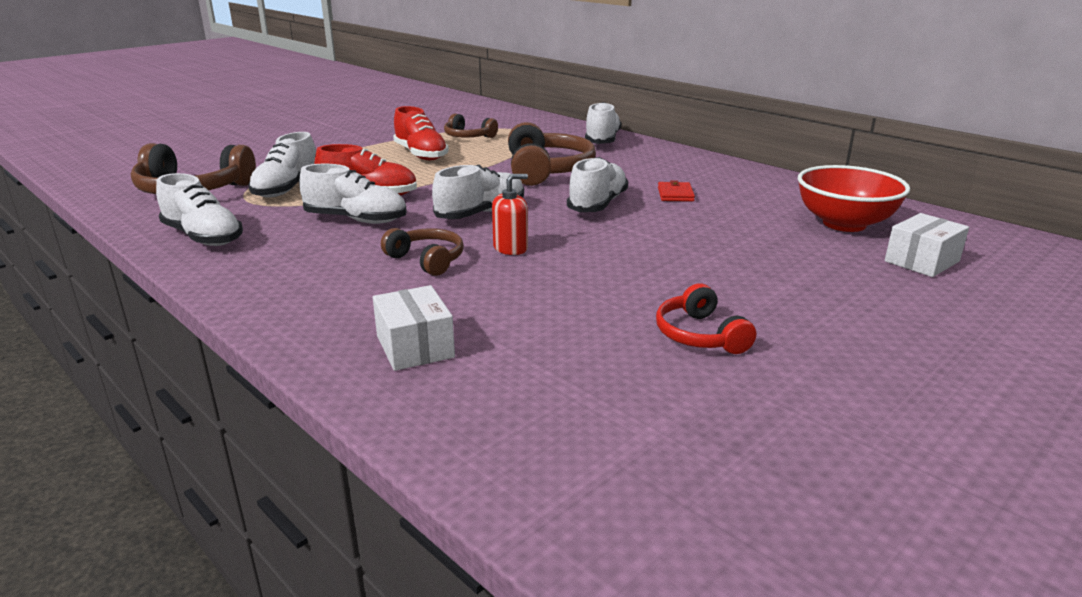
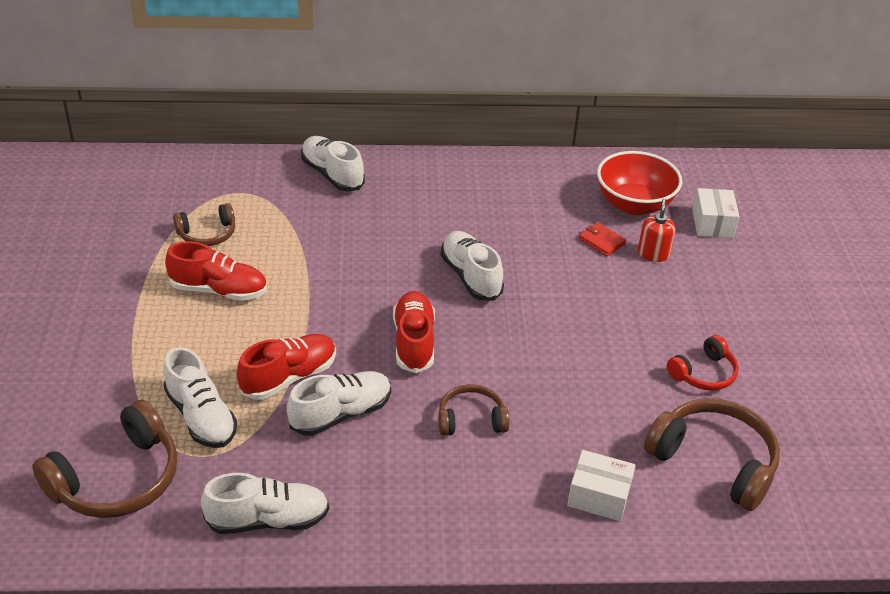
camera: 50 degrees left, 15 degrees up
(481, 213) = (414, 342): white shoe -> red shoe
(510, 248) = (498, 368): red soap dispenser -> red soap dispenser (653, 254)
(547, 170) = (364, 251): brown headphones -> brown headphones (714, 461)
(675, 194) = (499, 229): red wallet -> red wallet (602, 241)
(699, 335) = (704, 373): red headphones -> red headphones turned 60 degrees counterclockwise

